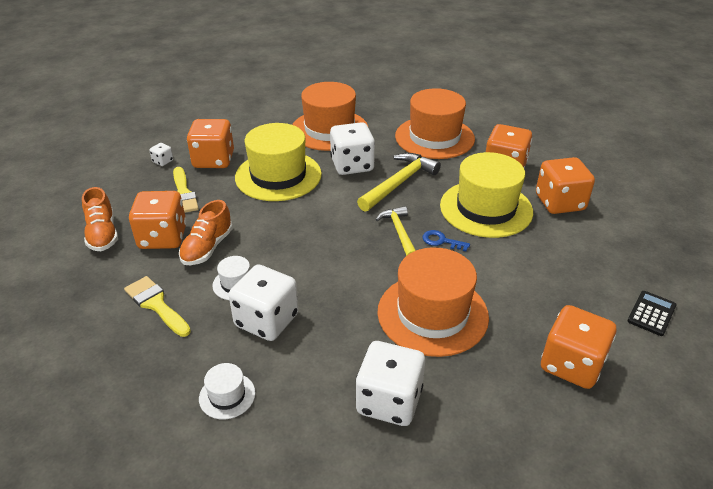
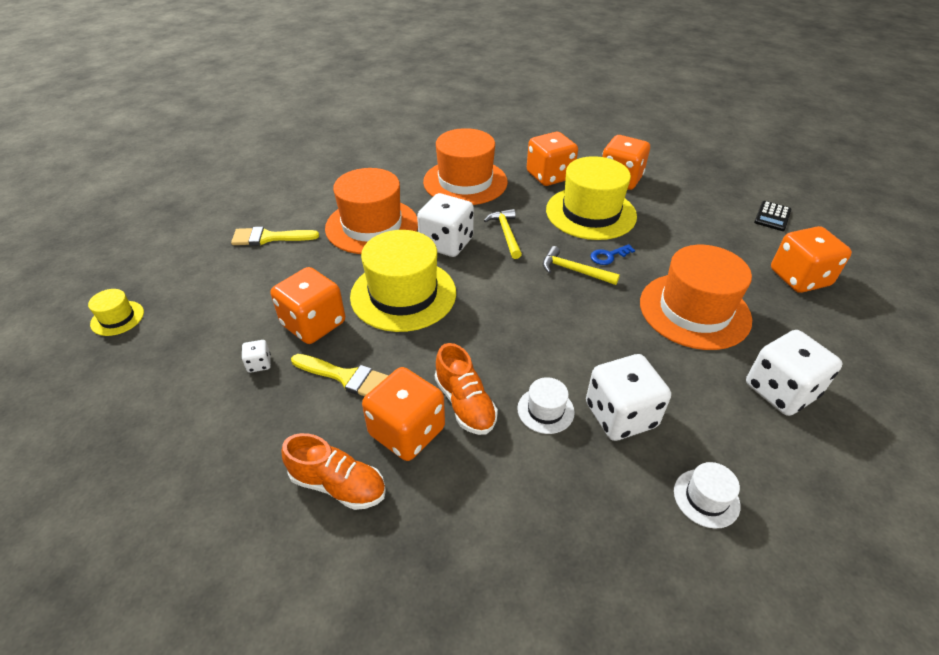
camera: 50 degrees left, 5 degrees up
(150, 103) = (117, 318): none -> yellow hat
(156, 304) = (520, 492): yellow brush -> yellow brush (269, 237)
(399, 183) = (506, 233): yellow hammer -> yellow hammer, size x0.65
(651, 313) = (772, 216): black calculator -> black calculator turned 135 degrees counterclockwise

